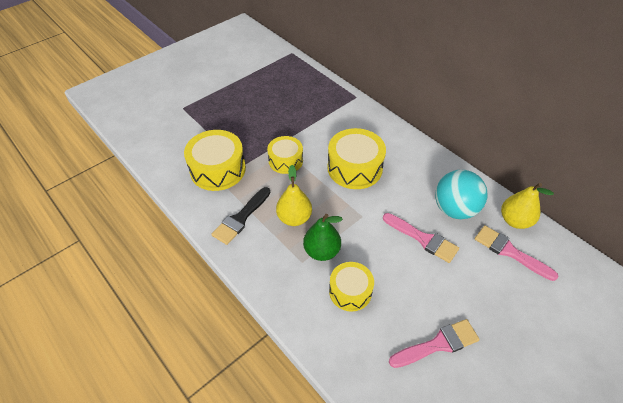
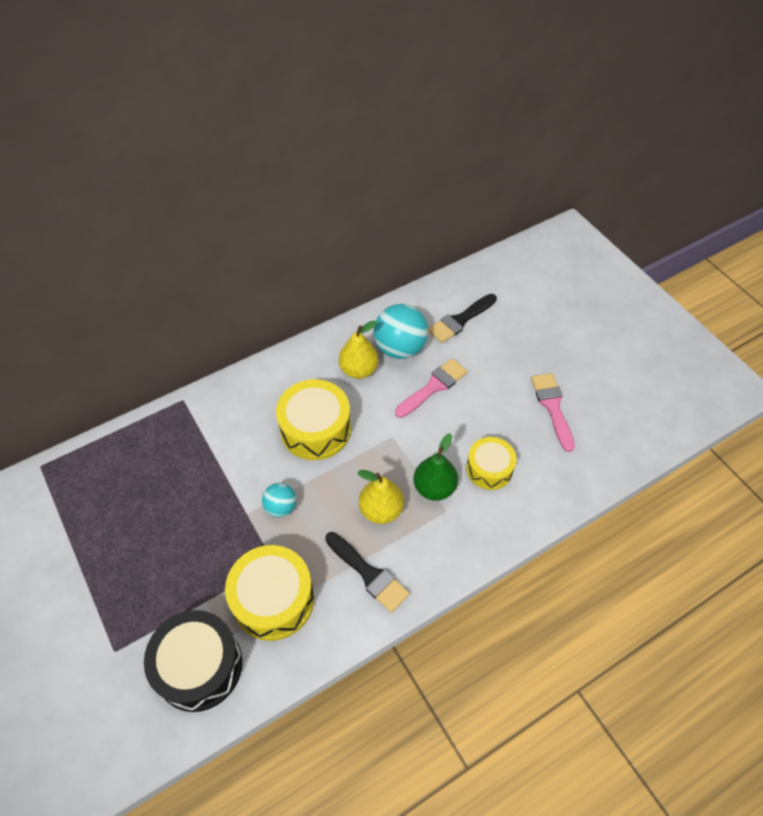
camera: 80 degrees left, 5 degrees up
(173, 144) = (199, 666): none -> black drum
(285, 161) = (281, 507): yellow drum -> turquoise ball
(509, 251) = (460, 320): pink brush -> black brush
(514, 220) = (424, 303): yellow pear -> yellow pear (359, 370)

